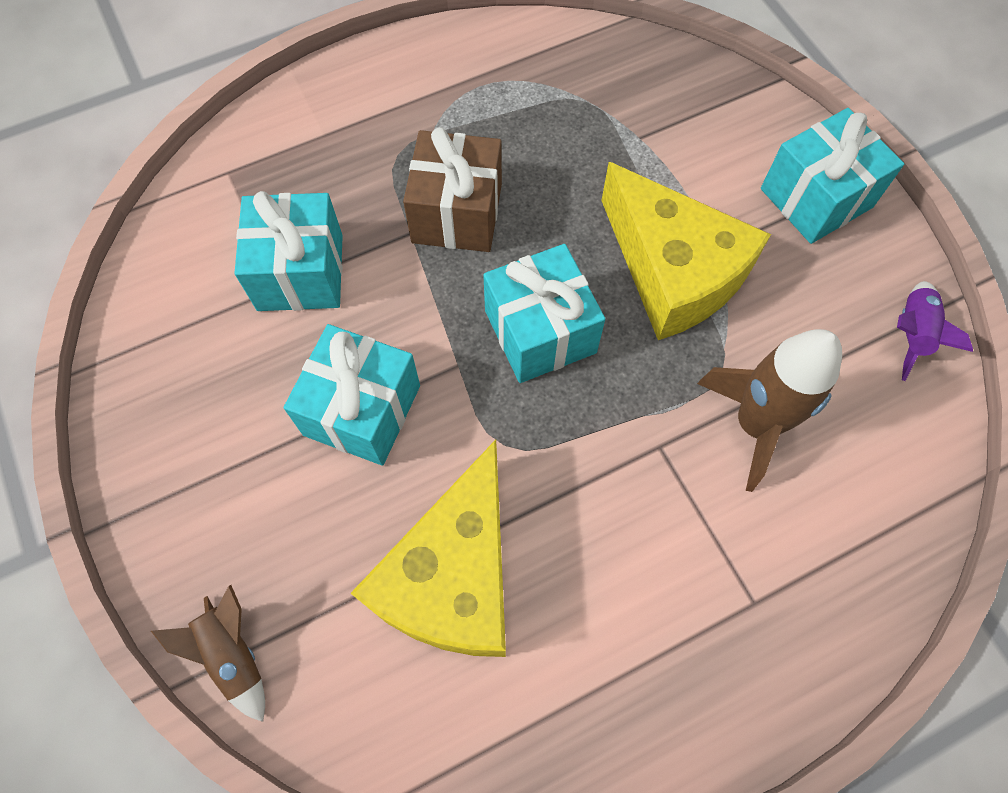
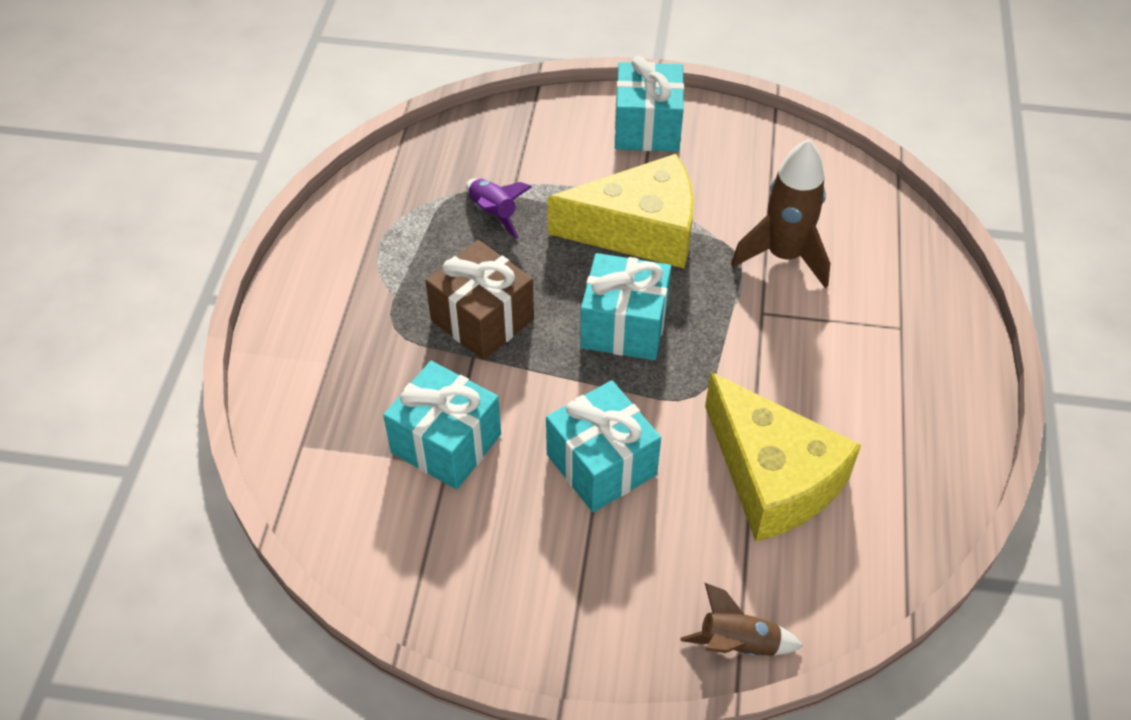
camera: 55 degrees left, 15 degrees down
(911, 334) = (781, 147): purple rocket -> purple rocket (493, 213)

